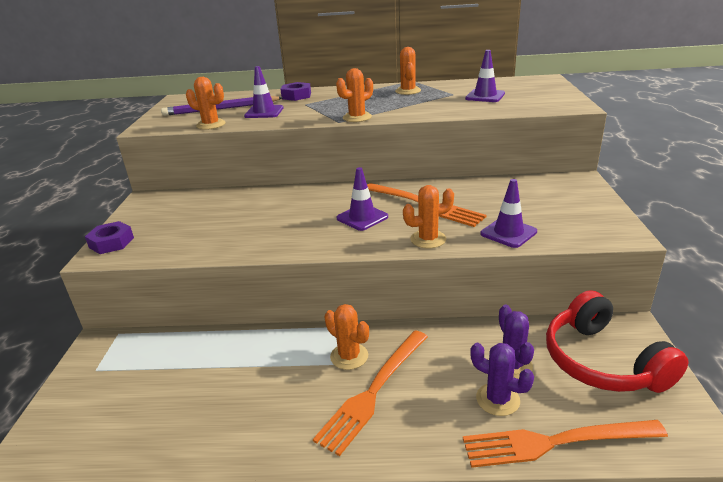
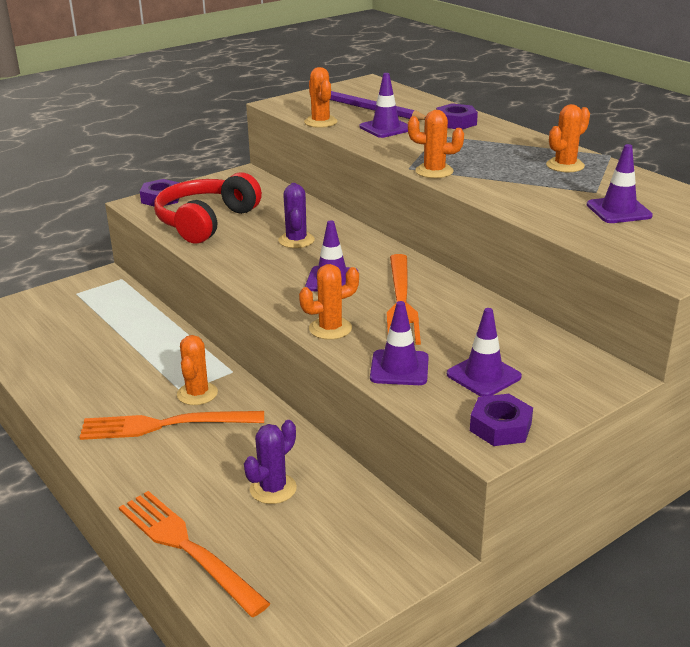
camera: 50 degrees right, 0 degrees up
(428, 239) = (330, 328): orange cactus -> orange cactus turned 60 degrees counterclockwise
(497, 399) = (215, 496): purple cactus -> purple cactus (296, 240)
(545, 211) = (483, 376): none -> purple traffic cone
(602, 361) = (338, 547): red headphones -> red headphones (206, 222)
(609, 225) = (500, 427): none -> purple nut

